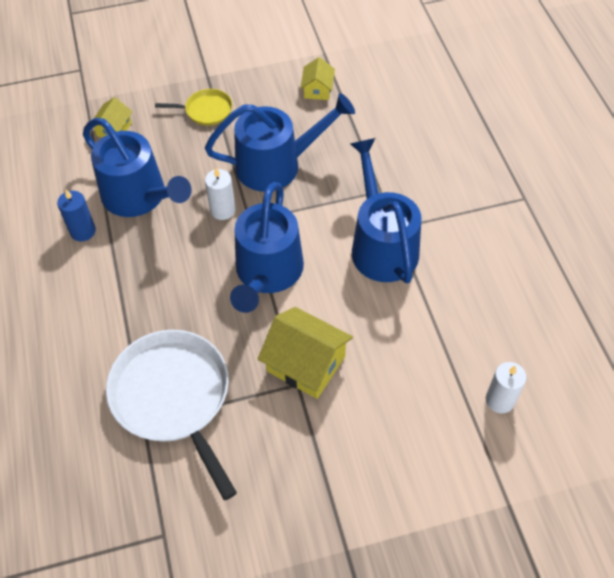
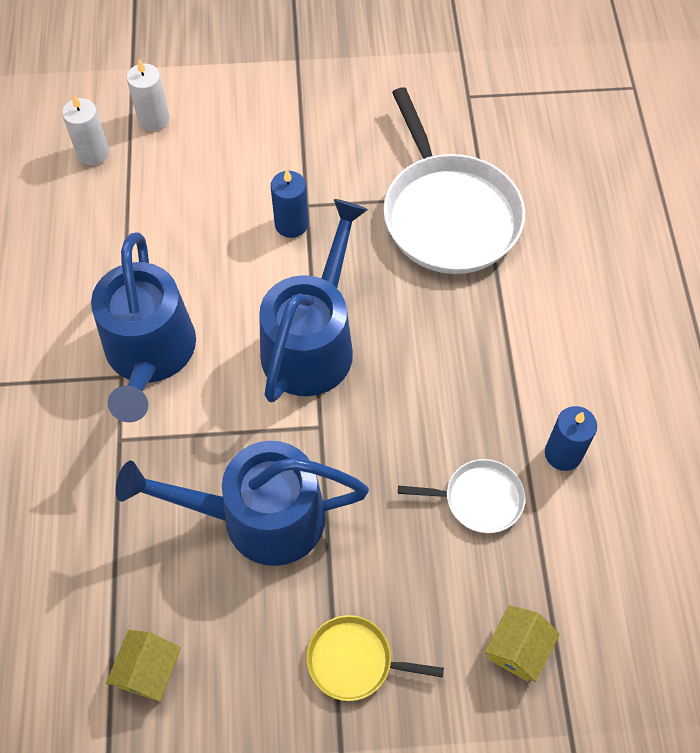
camera: 170 degrees left, 5 degrees up
(139, 196) = (479, 499): blue watering can -> white pan
(223, 210) = (356, 451): white candle -> white candle (153, 119)
(306, 364) = (291, 224): yellow house -> blue candle

